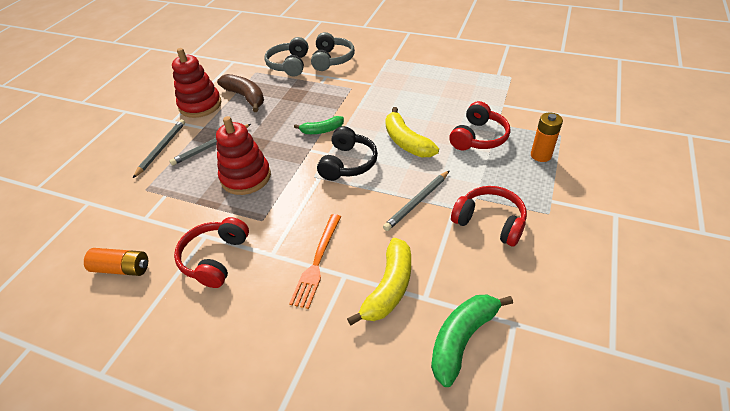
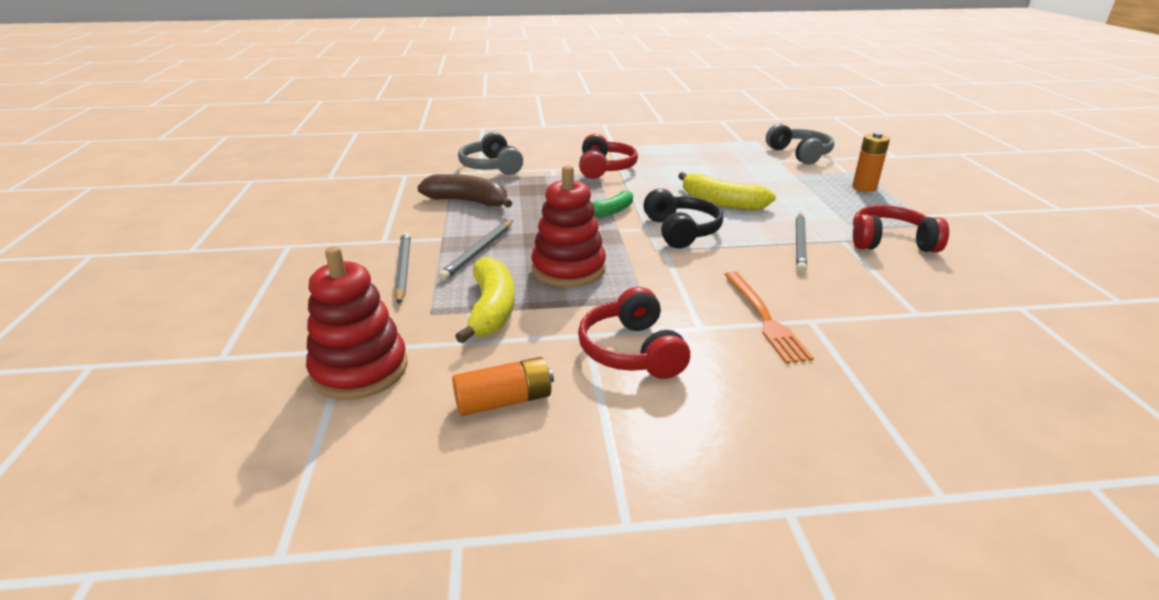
camera: 30 degrees left, 15 degrees down
(200, 105) = (409, 219): red stacking toy -> red stacking toy (360, 370)
(332, 59) = (541, 155): grey headphones -> grey headphones (799, 154)
(389, 288) = (871, 316): yellow banana -> yellow banana (491, 309)
(462, 339) = (997, 333): green banana -> none
(478, 137) = (789, 186): red headphones -> red headphones (604, 168)

